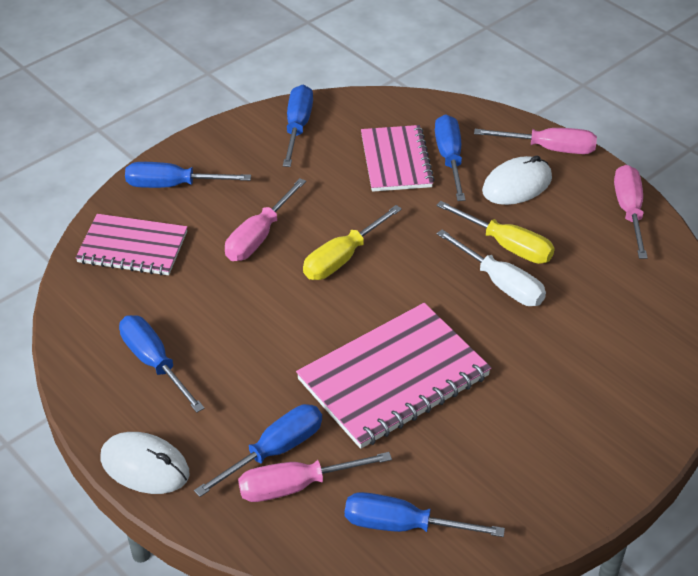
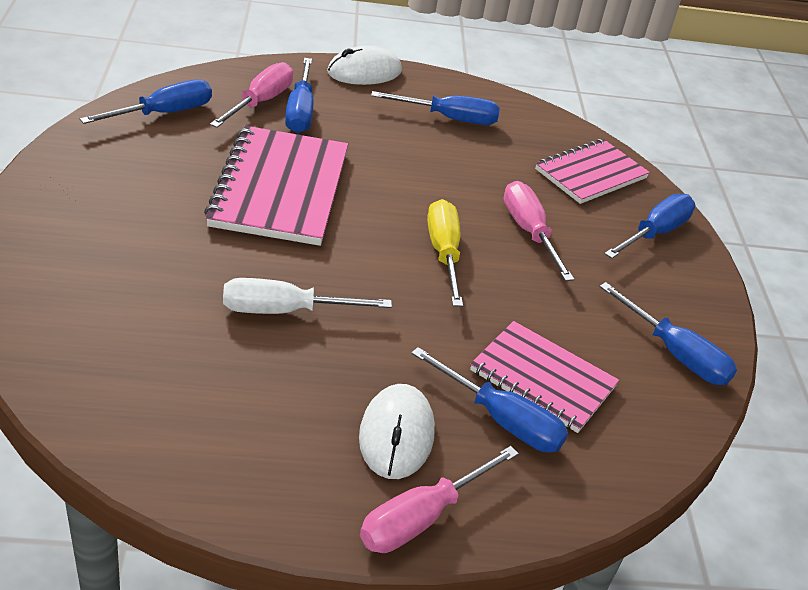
camera: 125 degrees right, 5 degrees down
(507, 245) = (323, 353): yellow screwdriver -> none
(629, 211) = (238, 487): pink screwdriver -> none

